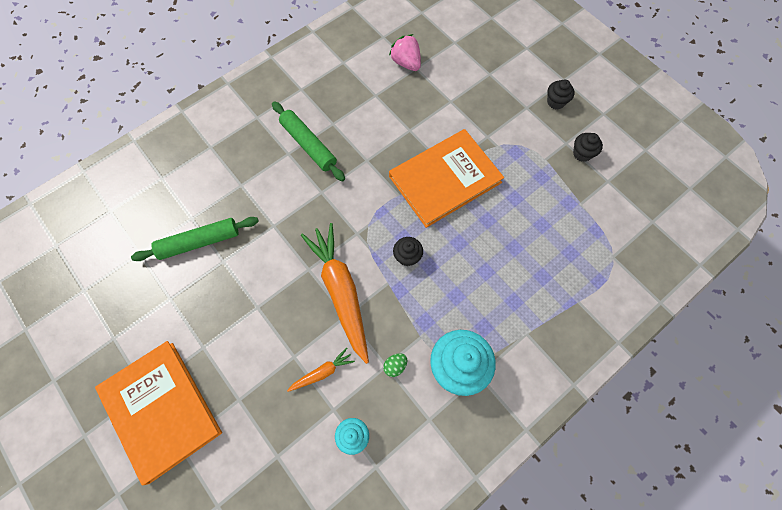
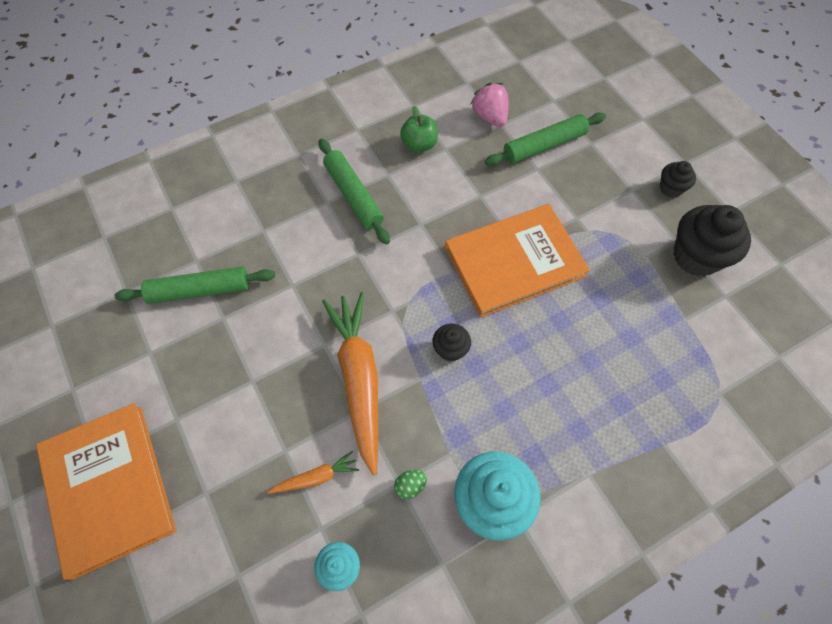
camera: 10 degrees right, 5 degrees down
(354, 94) = (419, 144): none -> green apple
(453, 81) = (544, 145): none -> green rolling pin
(582, 153) = (696, 256): black cupcake -> black cupcake, size x1.91

